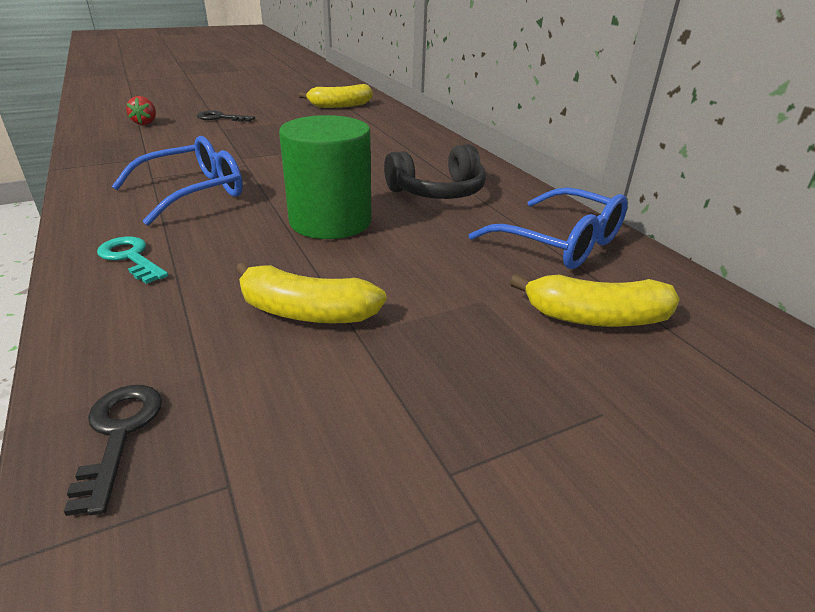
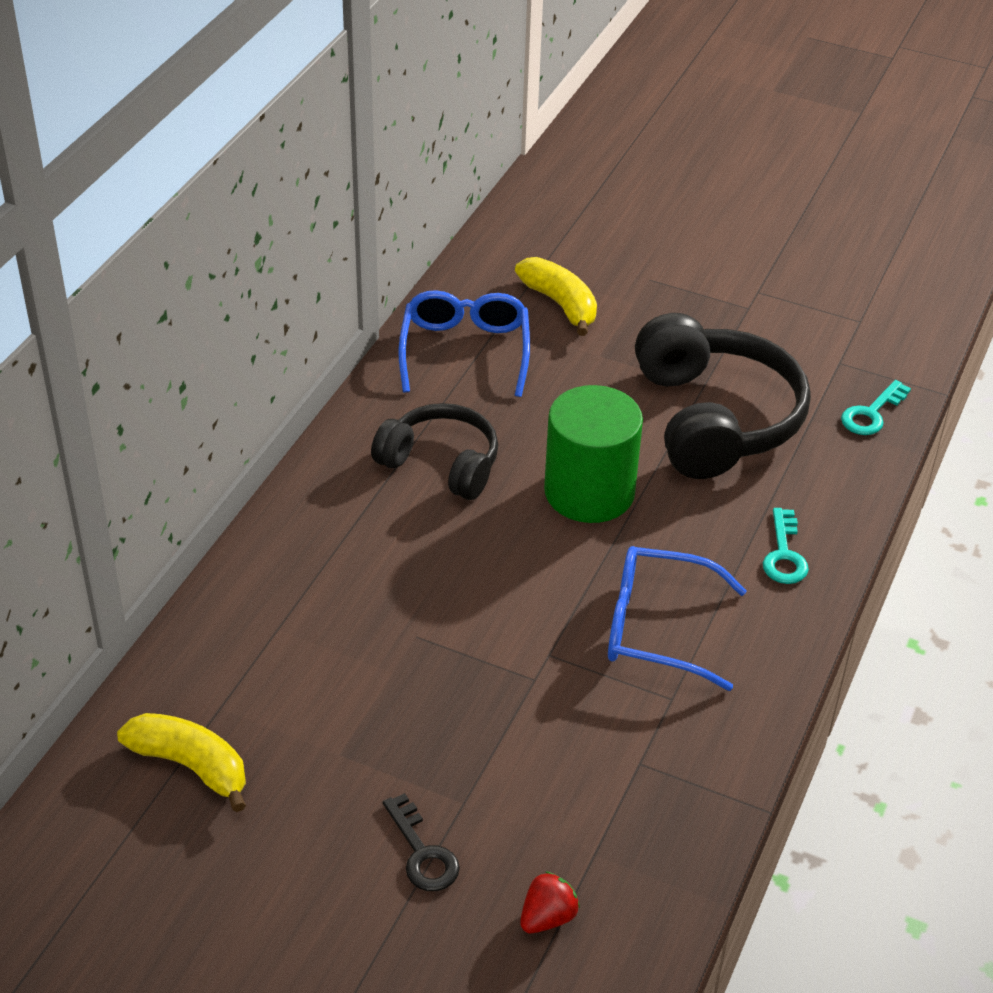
camera: 130 degrees left, 10 degrees up
(119, 434) = (871, 414): black key -> turquoise key
(306, 312) = (714, 419): yellow banana -> black headphones

